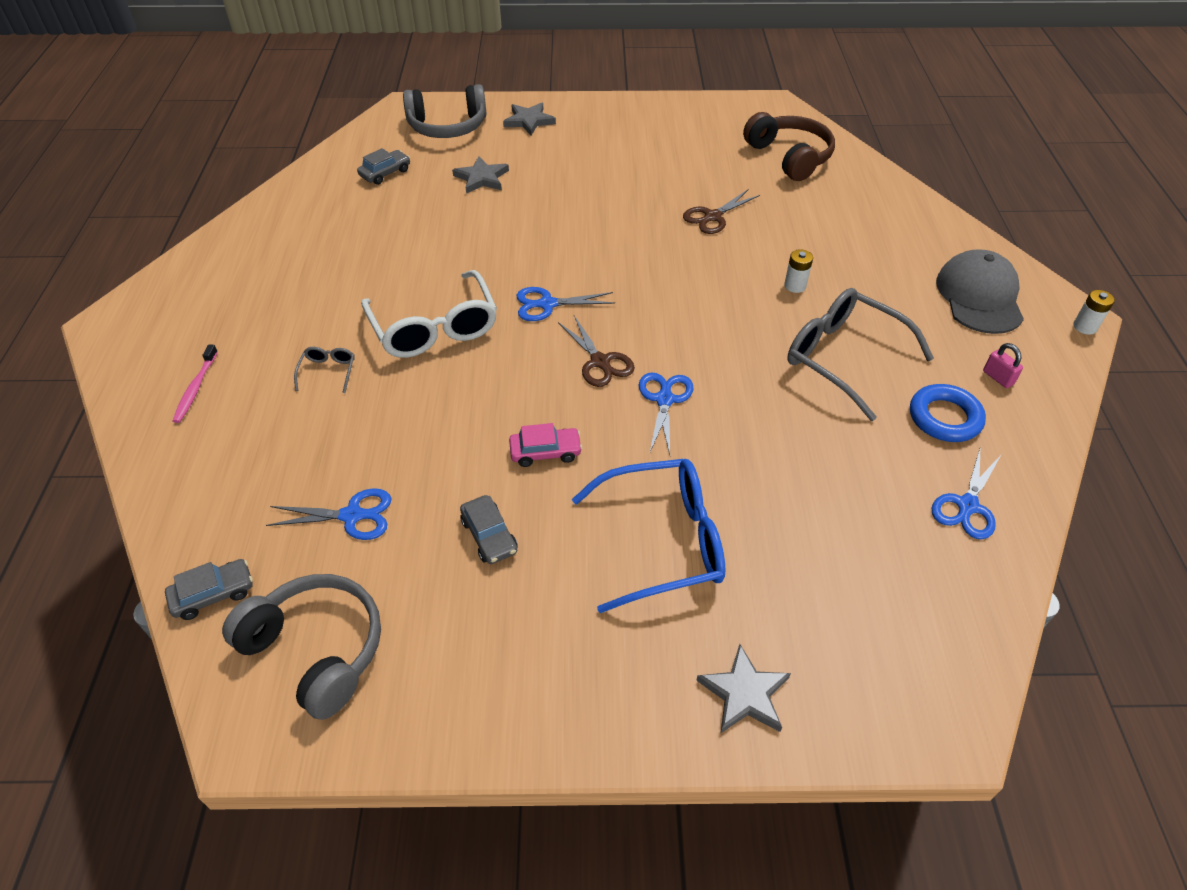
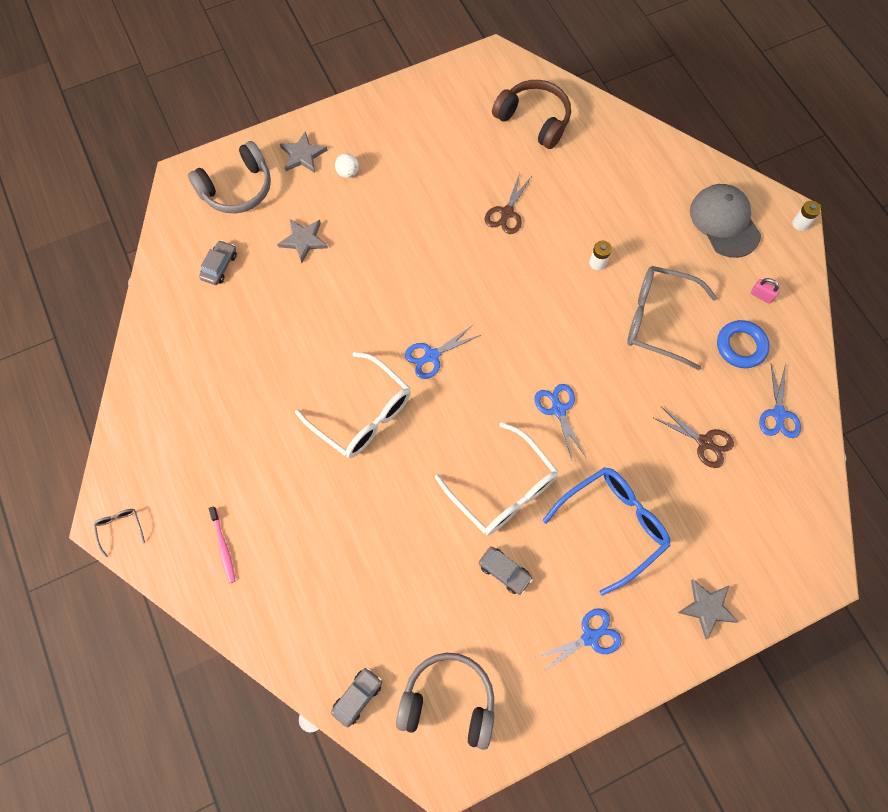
camera: 25 degrees left, 20 degrees up
(328, 372) = (311, 489): grey glasses -> grey glasses (120, 528)
(352, 516) = (407, 598): blue scissors -> blue scissors (590, 637)
(545, 452) = (503, 489): pink car -> white glasses
(564, 144) = (348, 173): none -> white ball
(600, 362) = (498, 394): brown scissors -> brown scissors (704, 442)

